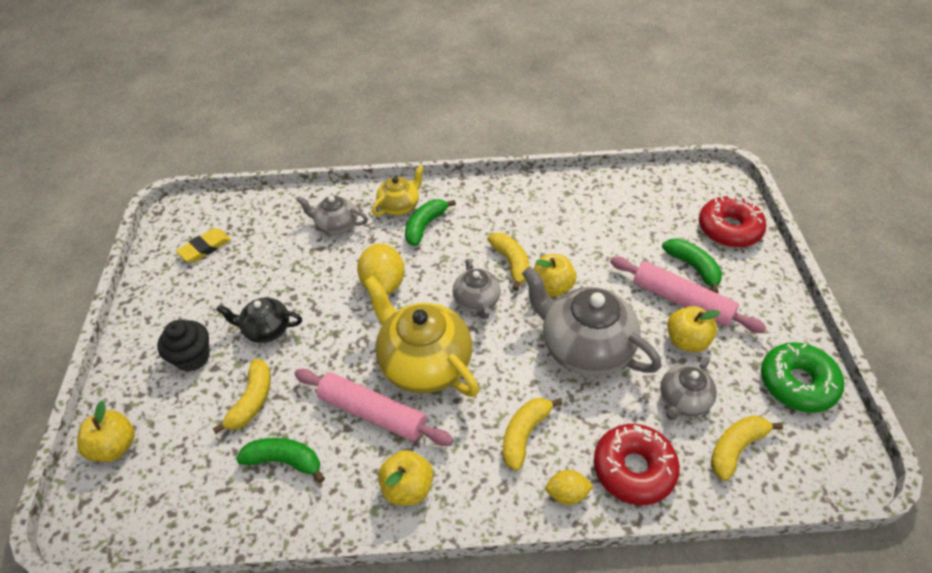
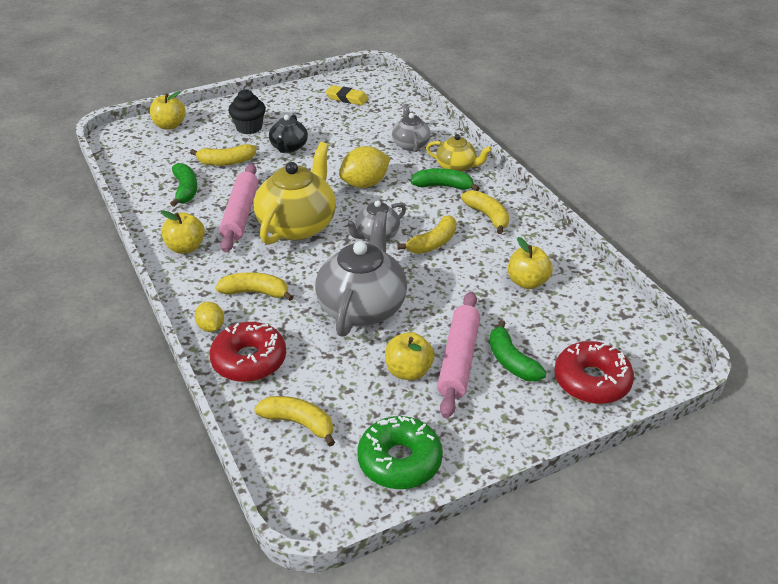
camera: 65 degrees right, 10 degrees down
(266, 329) = (289, 147): black teapot -> black teapot turned 150 degrees counterclockwise
(490, 212) = (487, 216): none -> yellow banana
(552, 287) = (420, 273): yellow apple -> yellow apple (527, 282)
(683, 400) = (336, 380): grey teapot -> none
(693, 267) = (511, 361): green banana -> green banana turned 120 degrees clockwise

